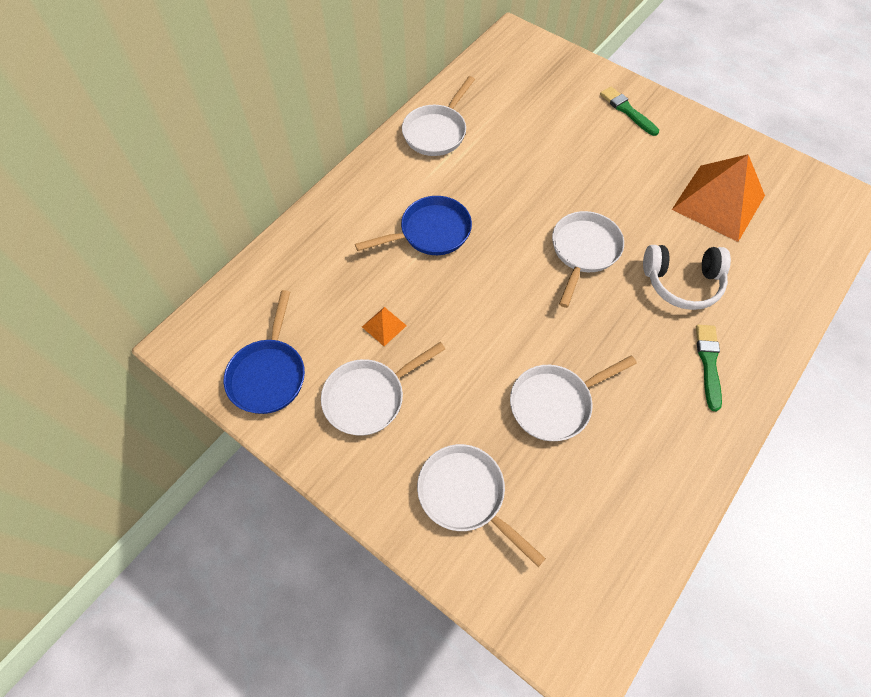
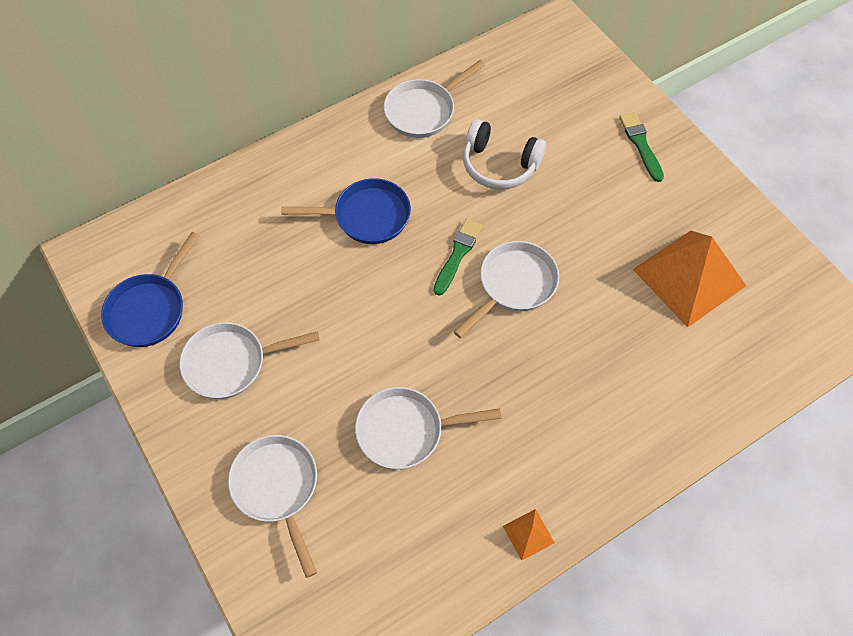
camera: 20 degrees right, 0 degrees up
(384, 326) = (277, 298): orange pyramid -> orange pyramid (528, 534)
(682, 282) = (601, 351): white headphones -> white headphones (499, 165)
(708, 363) = (585, 445): green brush -> green brush (457, 254)

